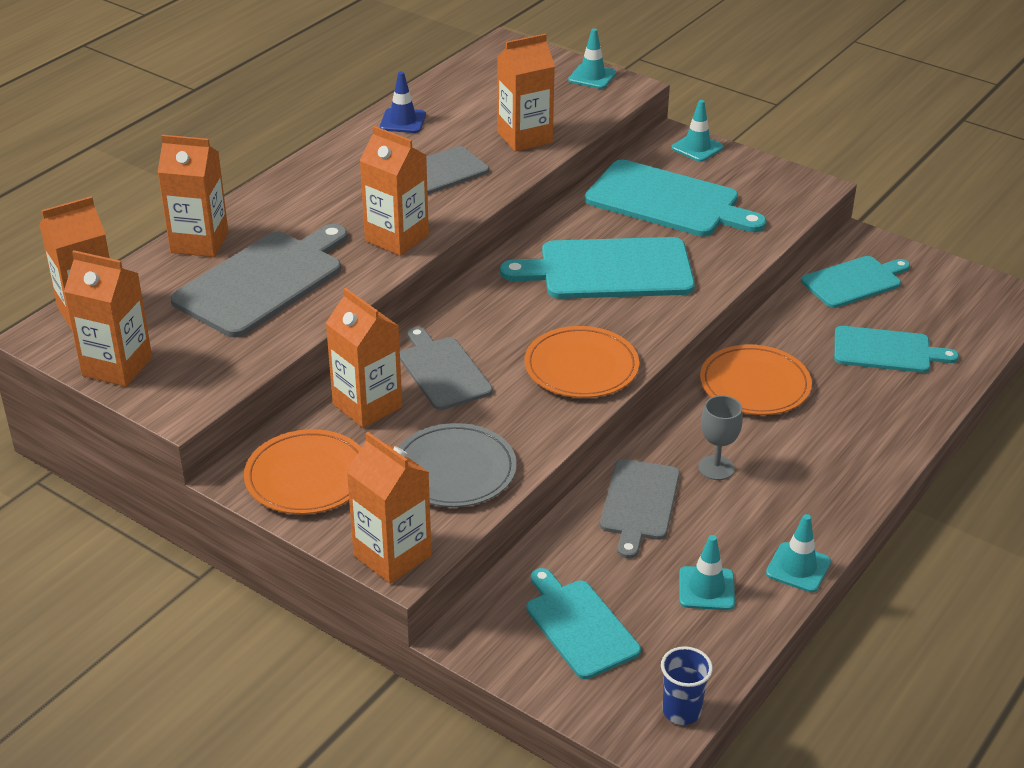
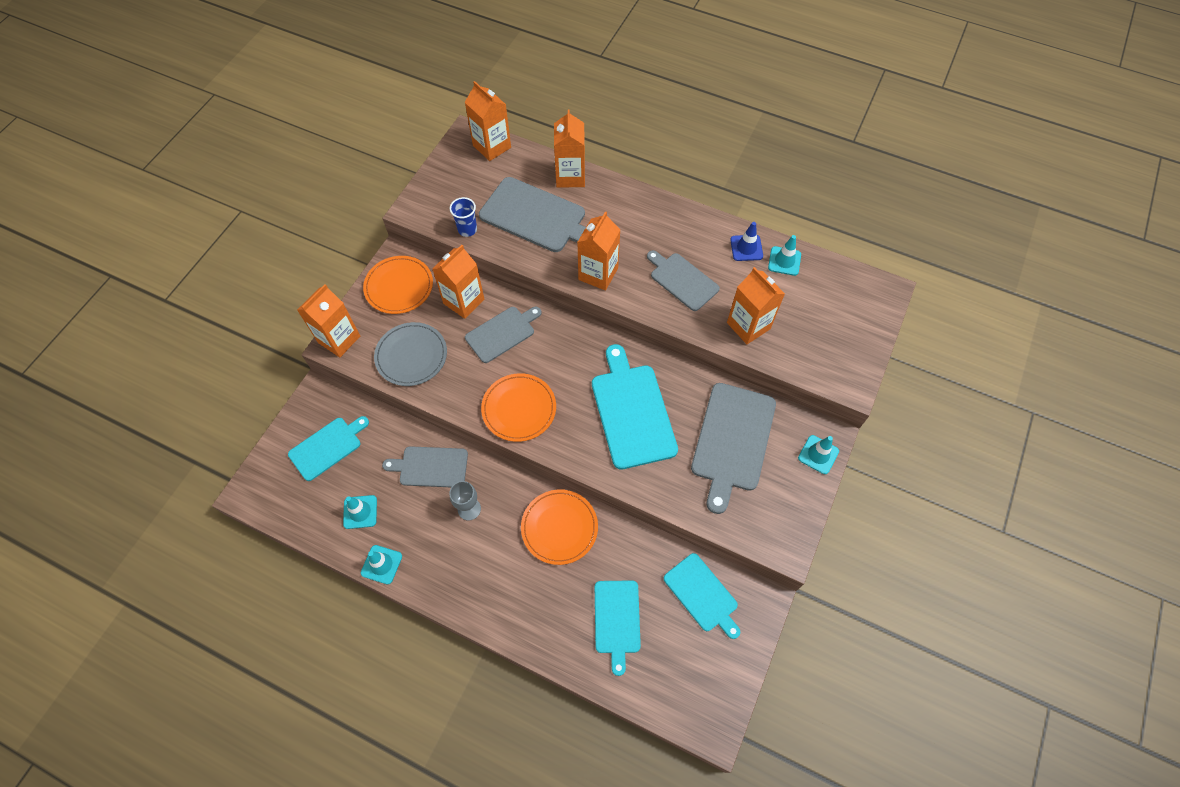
camera: 80 degrees right, 25 degrees up
(117, 366) = (445, 173): orange carton -> none
(592, 77) = (858, 357): turquoise traffic cone -> turquoise traffic cone (784, 261)
(667, 201) = (732, 440): turquoise cutting board -> grey cutting board
(681, 711) = (266, 506): blue cup -> blue cup (467, 229)

